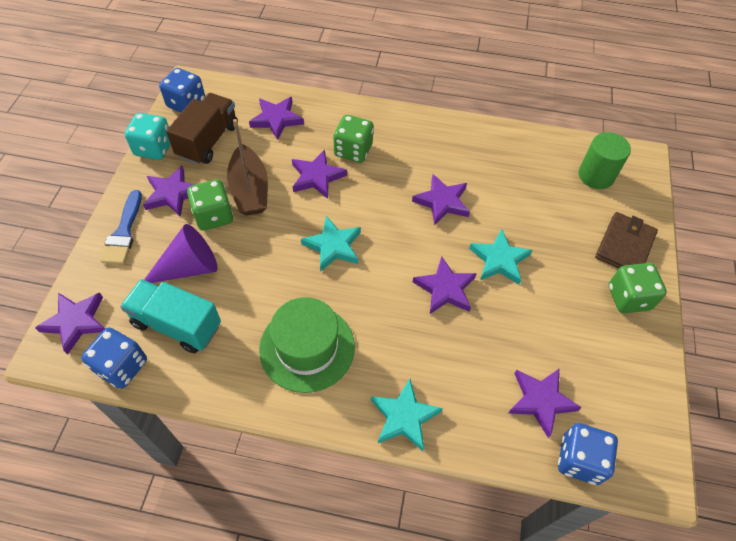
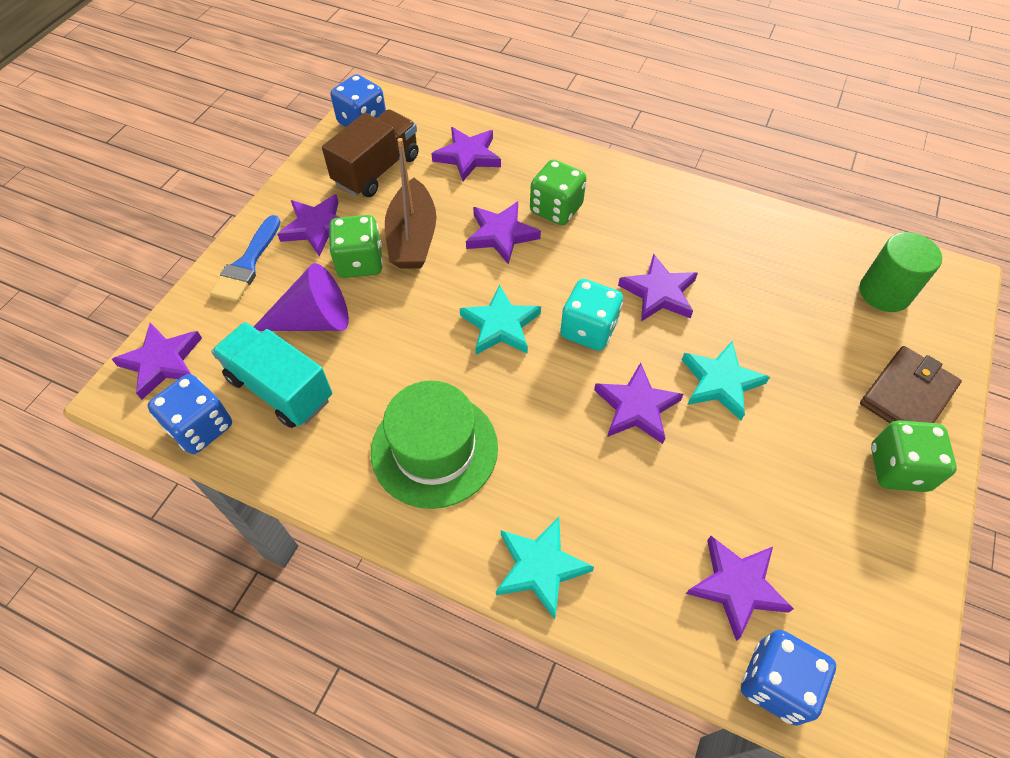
camera: 15 degrees right, 0 degrees up
(154, 148) = (310, 169): turquoise dice -> turquoise dice (588, 329)

